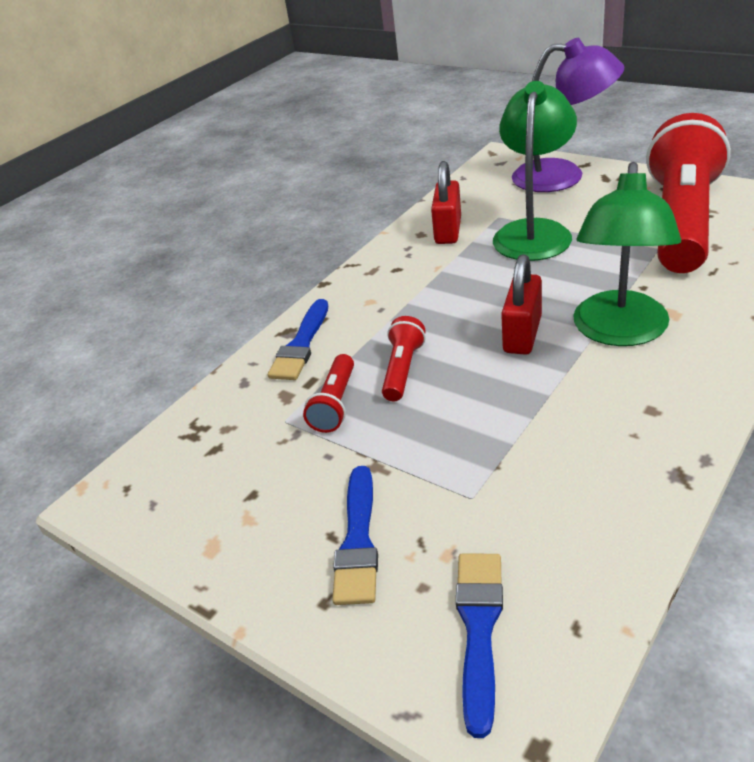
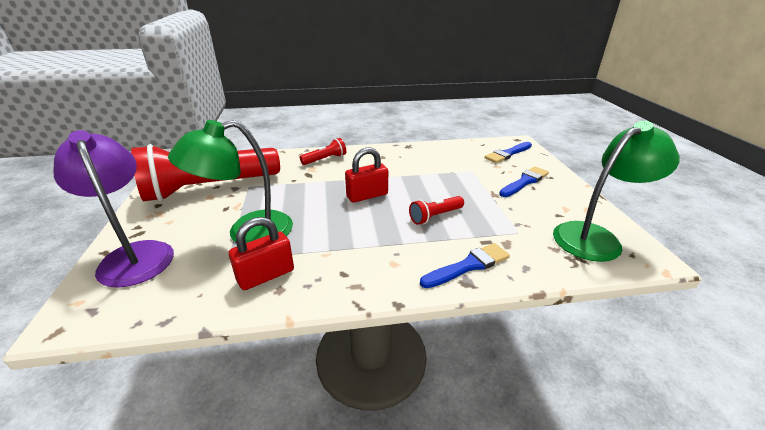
camera: 140 degrees left, 5 degrees down
(335, 404) = (485, 223): red flashlight -> red flashlight (325, 159)
(619, 332) = (339, 175): green lamp -> green lamp (595, 237)

